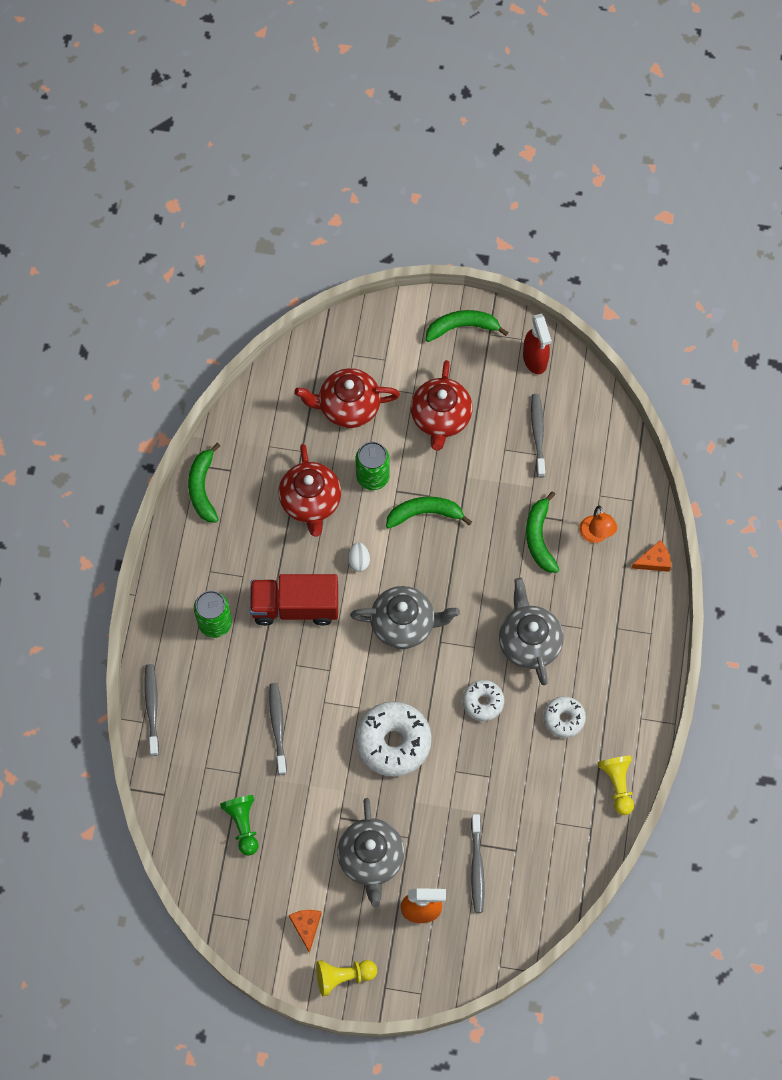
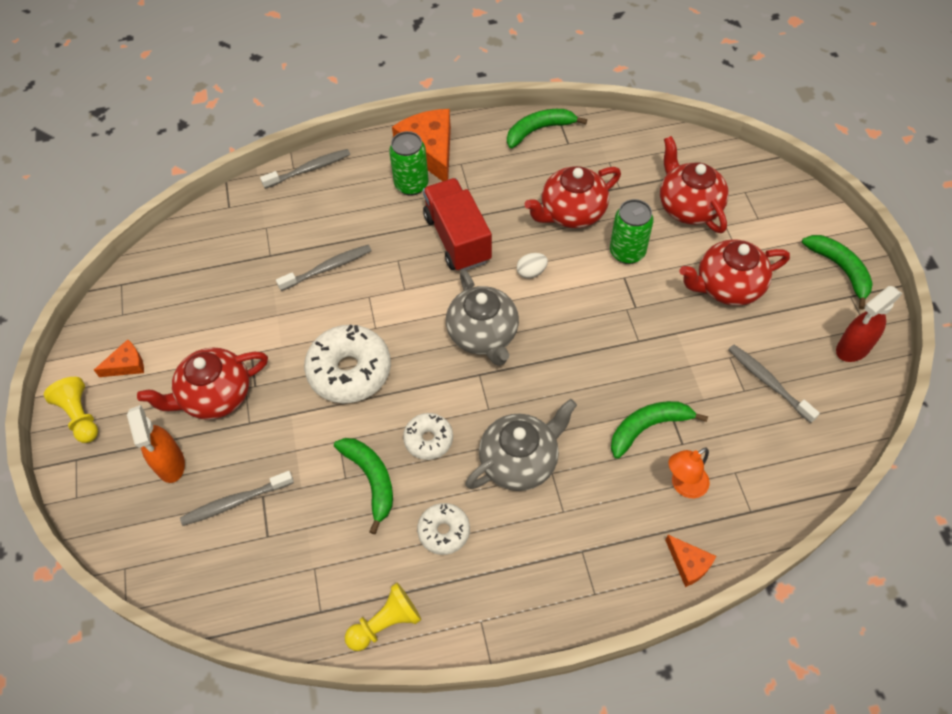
camera: 70 degrees right, 10 degrees down
(181, 592) = (429, 150): none -> orange cheese
(243, 825) = (218, 276): green pawn -> none
(371, 858) = (215, 396): grey teapot -> red teapot
(425, 513) = (614, 310): green banana -> green banana (371, 480)
(538, 434) = (768, 382): grey toothbrush -> grey toothbrush turned 105 degrees counterclockwise

